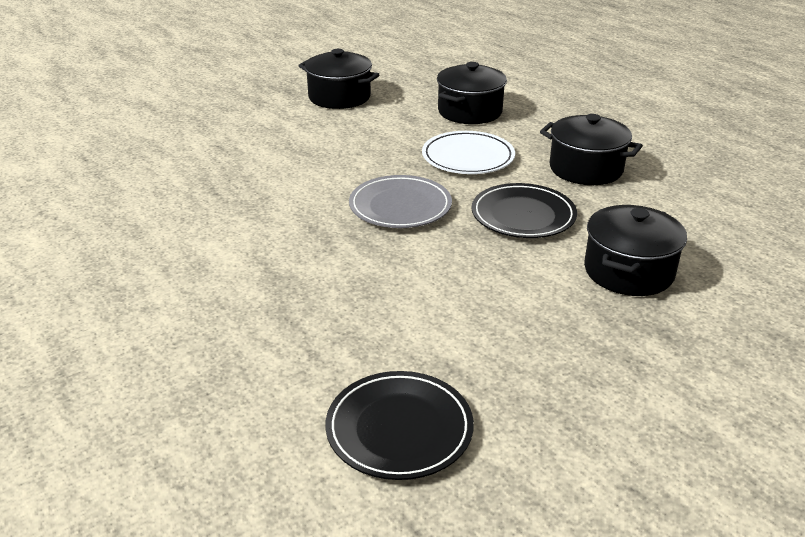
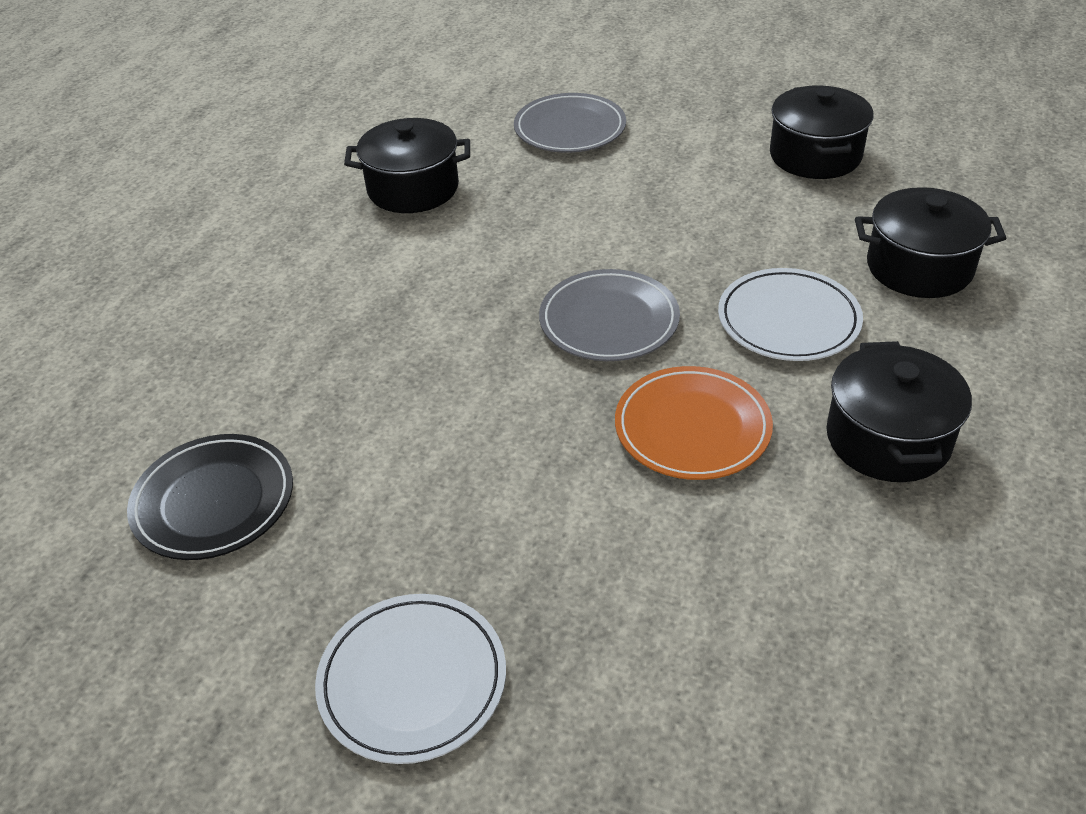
camera: 60 degrees right, 10 degrees up
(185, 149) = (570, 129): none -> grey plate
(523, 215) = (692, 428): black plate -> orange plate
(628, 271) = (649, 579): black pot -> black pot (413, 189)
(648, 384) = (412, 681): none -> white plate

